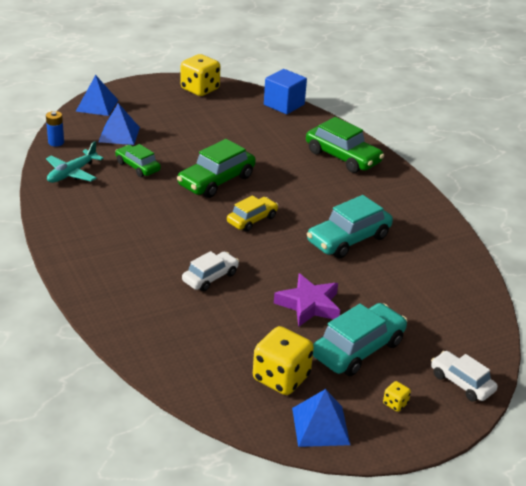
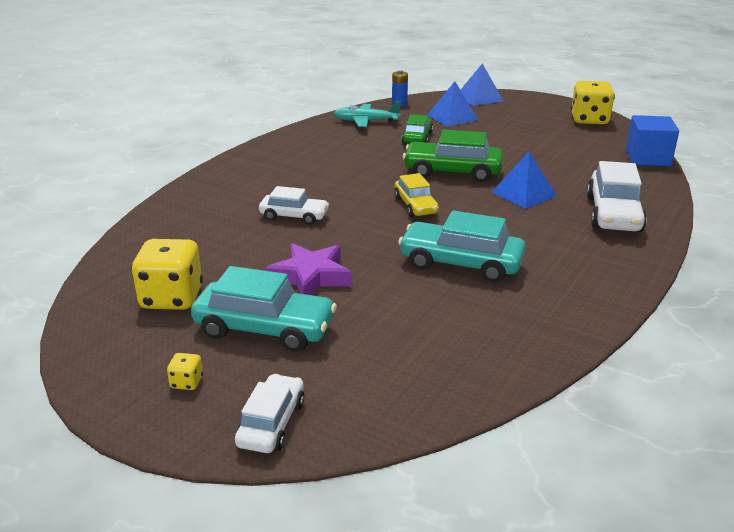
camera: 60 degrees right, 5 degrees down
(252, 220) = (415, 206): yellow car -> yellow car turned 60 degrees clockwise
(320, 426) = (110, 344): blue pyramid -> blue pyramid (524, 194)
(342, 157) = (613, 214): green car -> white car

